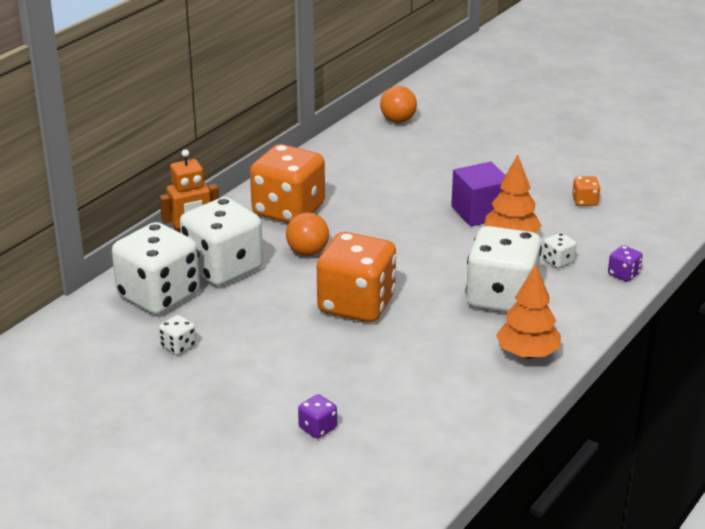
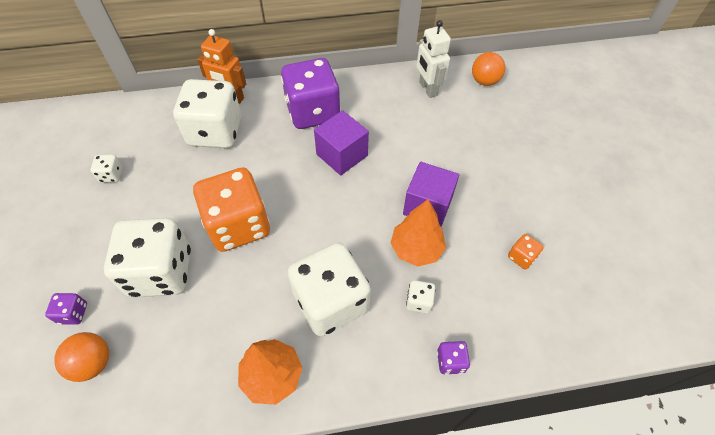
camera: 45 degrees right, 25 degrees up
(159, 296) = (158, 127): white dice -> white dice (161, 272)
(288, 210) = (313, 112): orange dice -> purple dice
(307, 252) = (275, 155): orange ball -> orange ball (93, 363)
(360, 147) = (427, 89): none -> white robot
(363, 221) = (342, 155): none -> purple cube

